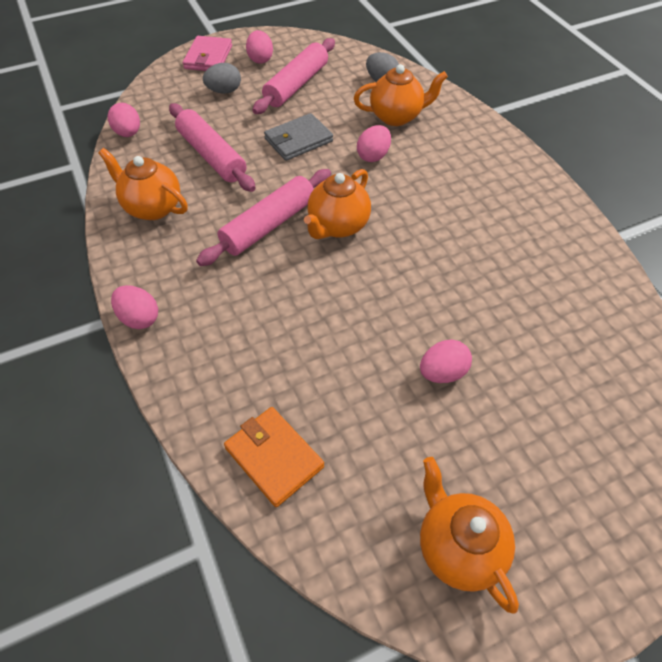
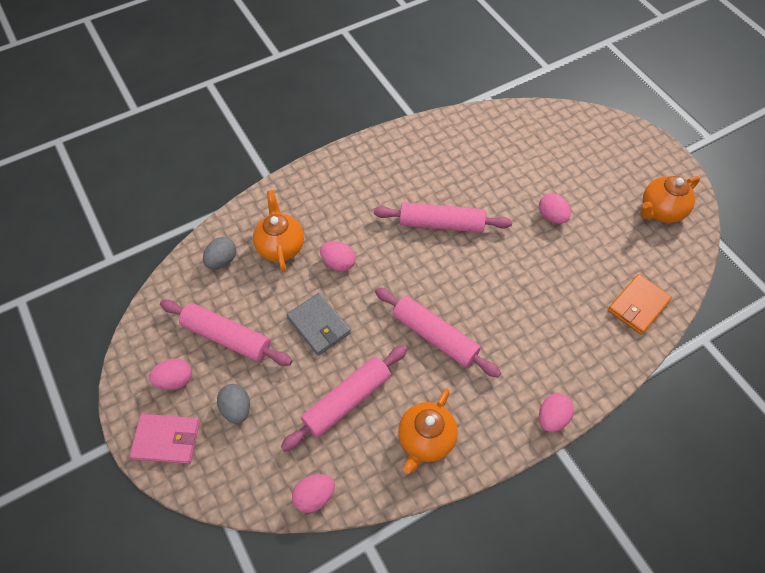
camera: 95 degrees left, 5 degrees up
(337, 226) = (428, 284): orange teapot -> none
(427, 246) = (441, 224): none -> pink rolling pin

